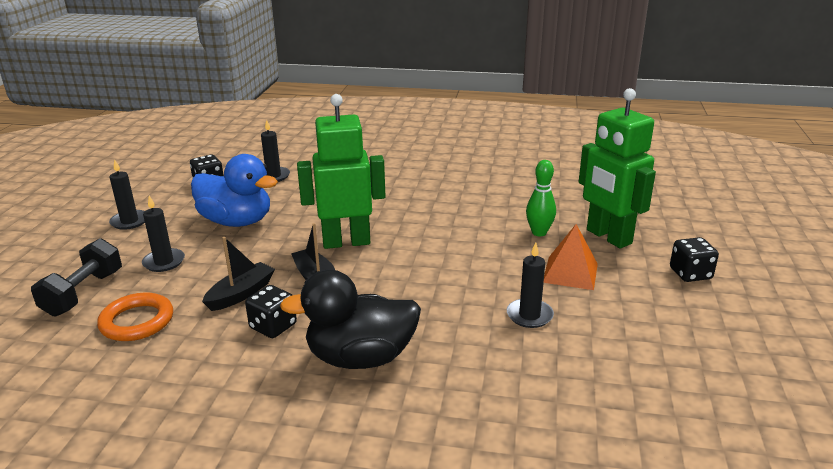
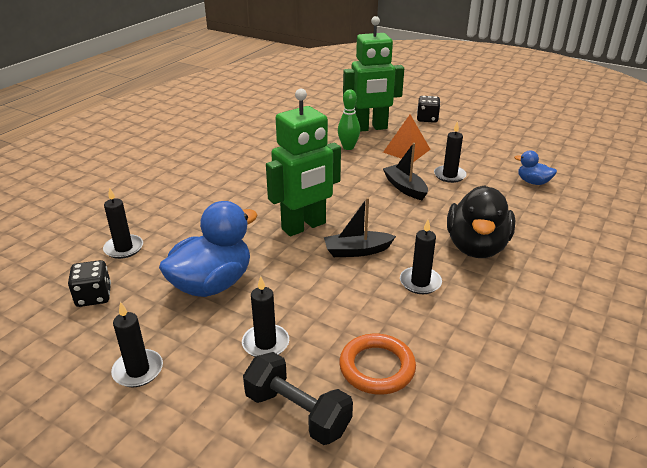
camera: 70 degrees left, 5 degrees up
(241, 294) = (360, 295): black boat -> black boat (405, 188)
(273, 326) = (420, 282): black dice -> black candle
(346, 242) = (304, 226): green robot -> green robot turned 135 degrees counterclockwise
(573, 395) = (533, 182): none -> blue duck

